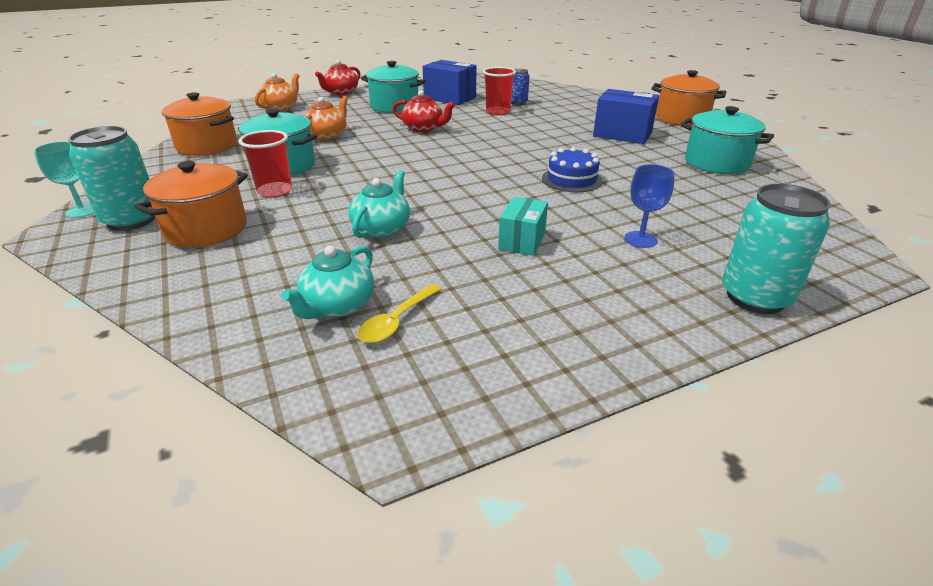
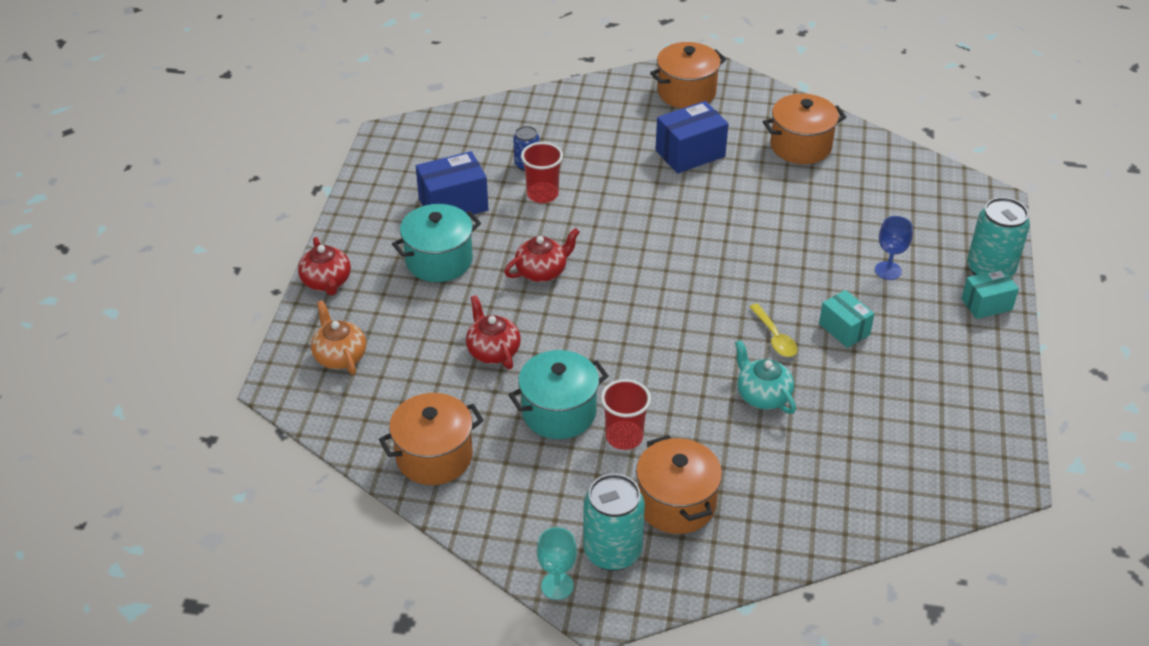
camera: 55 degrees left, 10 degrees up
(327, 135) = (493, 351): orange teapot -> red teapot
(337, 306) = (865, 461): turquoise teapot -> none
(397, 321) = (904, 439): yellow spoon -> yellow spoon (775, 337)
(572, 179) = (761, 243): blue cake -> none
(695, 312) = (986, 304): none -> turquoise box
(716, 163) = (800, 146): turquoise pot -> orange pot

